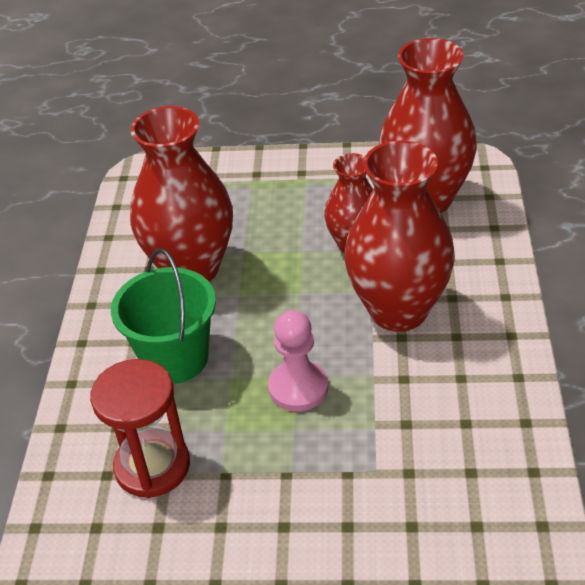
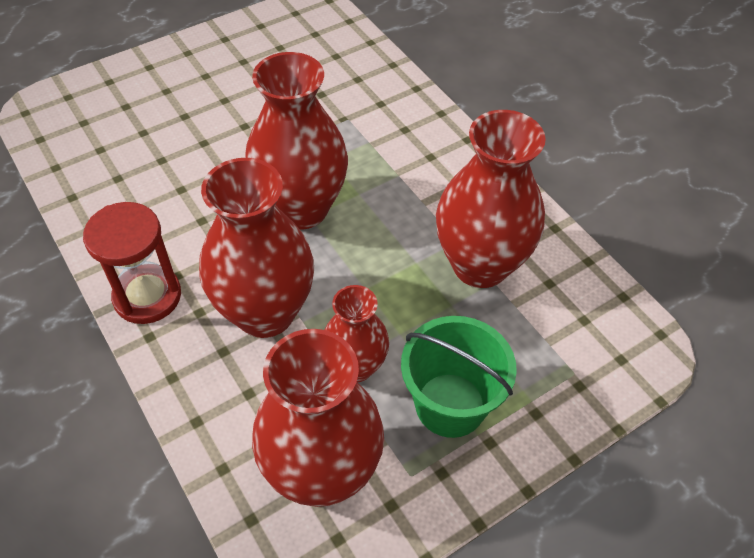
camera: 140 degrees right, 10 degrees up
(152, 466) = (357, 119): red hourglass -> red hourglass (147, 296)
(175, 358) = (413, 188): green bucket -> green bucket (450, 405)
(298, 388) = (301, 209): pink pawn -> red vase

